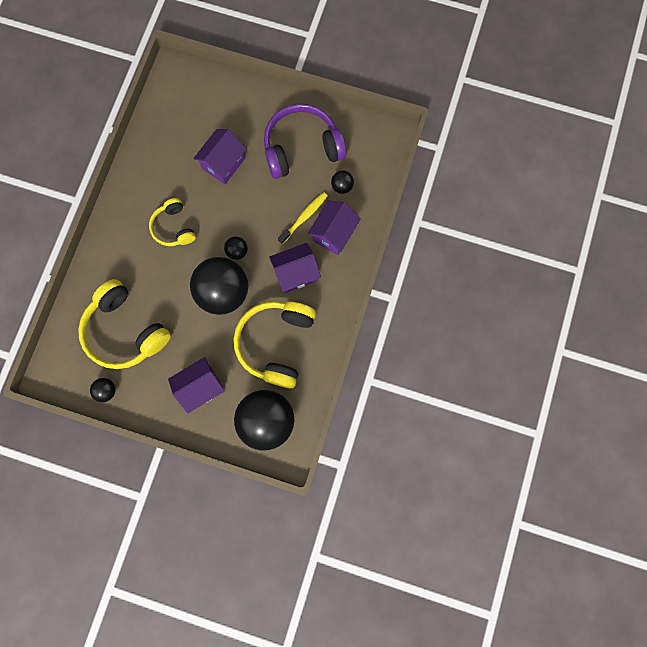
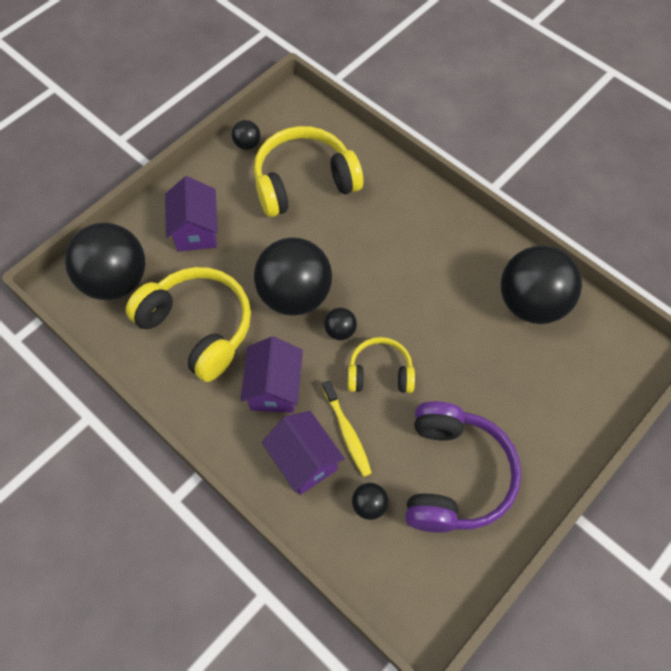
camera: 115 degrees right, 15 degrees down
(164, 144) = (531, 303): none -> black ball
(174, 227) = (407, 272): yellow headphones -> yellow headphones (380, 373)
(223, 164) = (472, 362): purple house -> none

